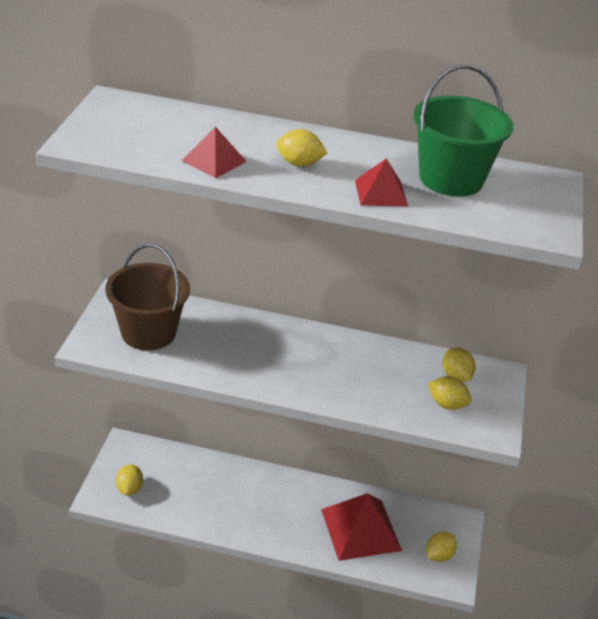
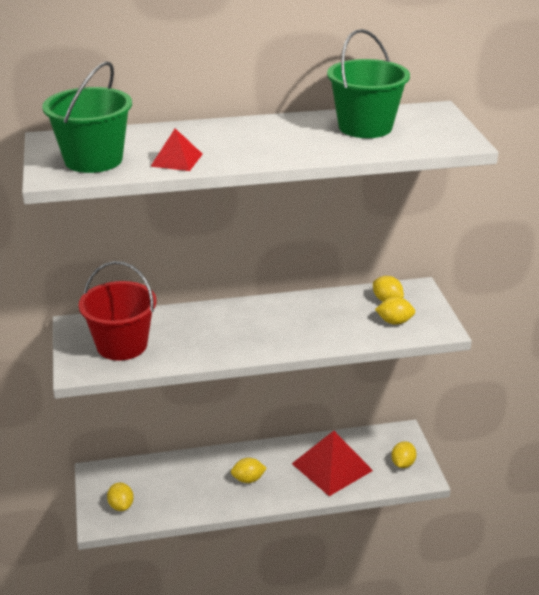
camera: 20 degrees left, 5 degrees down
(132, 136) = (93, 160): none -> green bucket
(148, 332) = (122, 345): brown bucket -> red bucket
(299, 164) = (244, 145): yellow lemon -> yellow lemon (248, 479)
(381, 193) = (323, 148): red pyramid -> none

